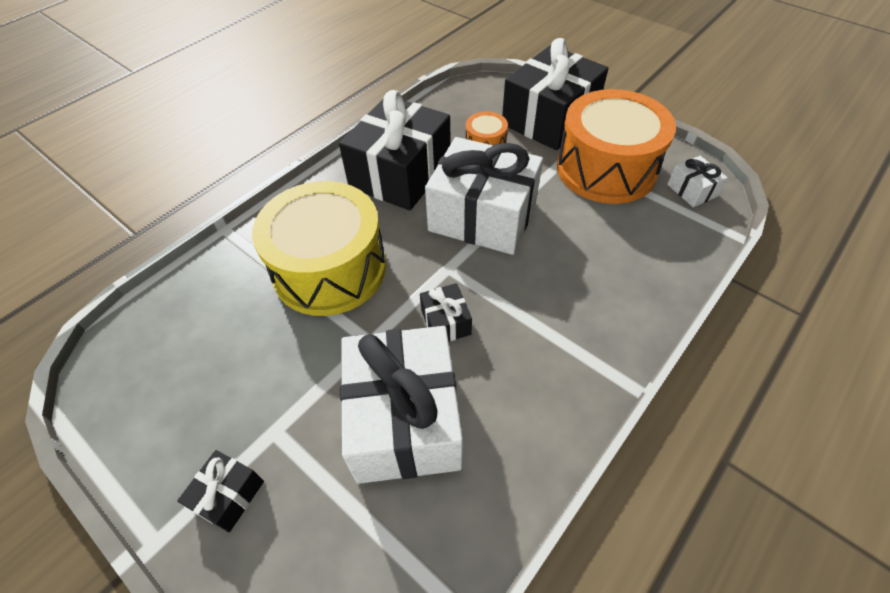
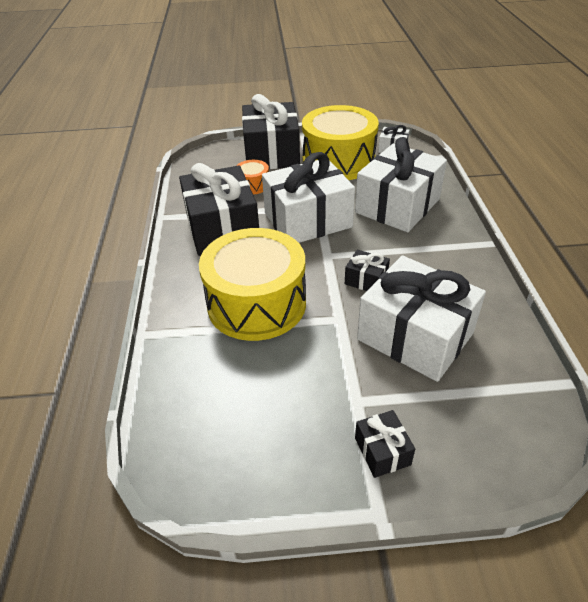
camera: 45 degrees left, 10 degrees down
(595, 264) = (397, 206): none -> white gift
(606, 169) = (338, 161): orange drum -> yellow drum

